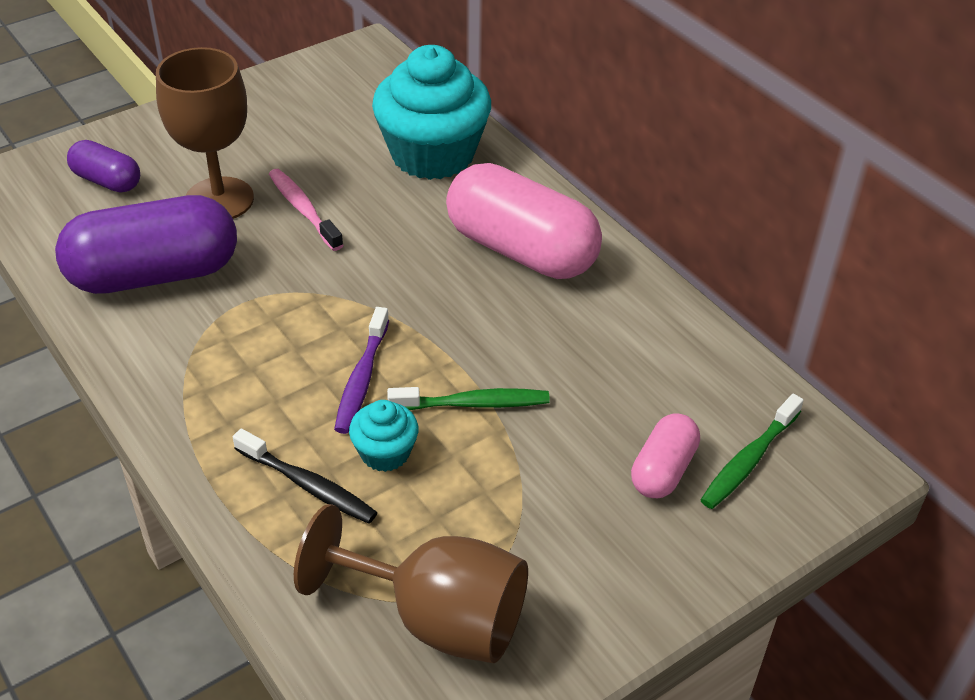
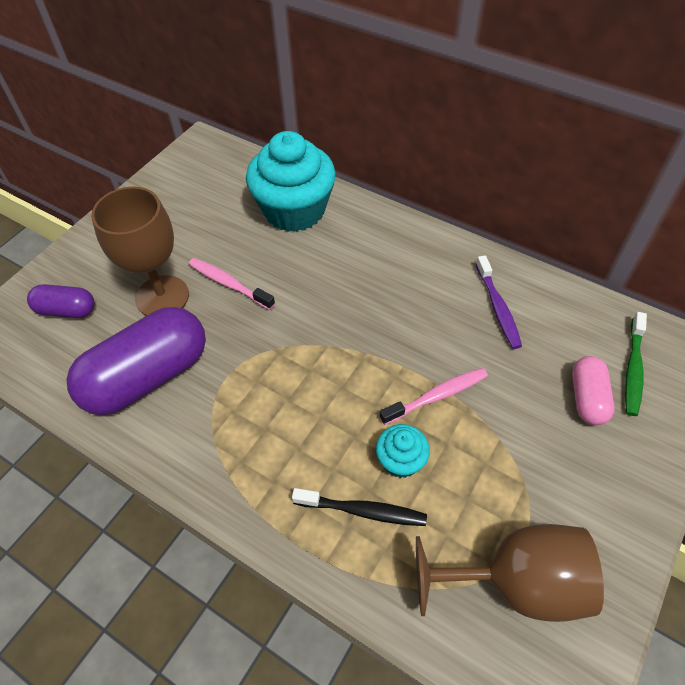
camera: 20 degrees left, 10 degrees up
(361, 379) = (349, 406): purple toothbrush -> purple toothbrush (498, 308)
(473, 404) = (437, 396): green toothbrush -> pink toothbrush
(521, 250) = (397, 264): pink capsule -> none

